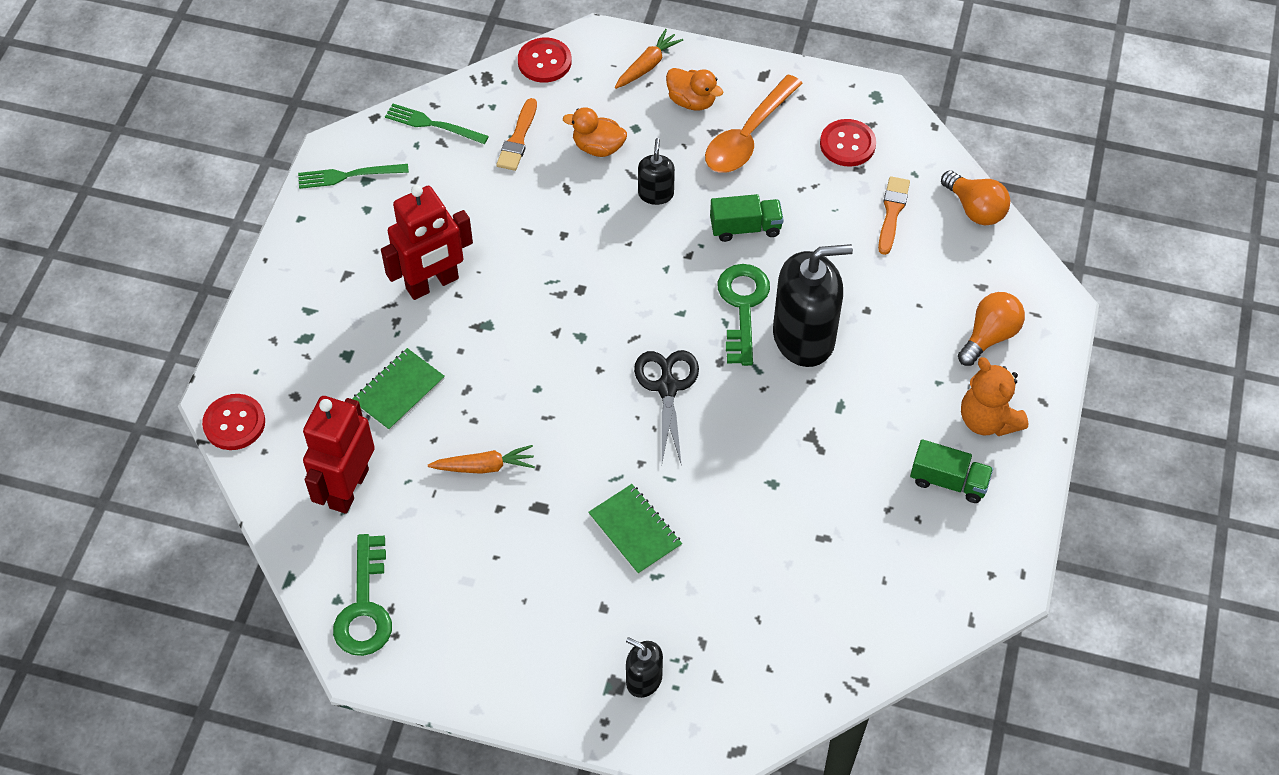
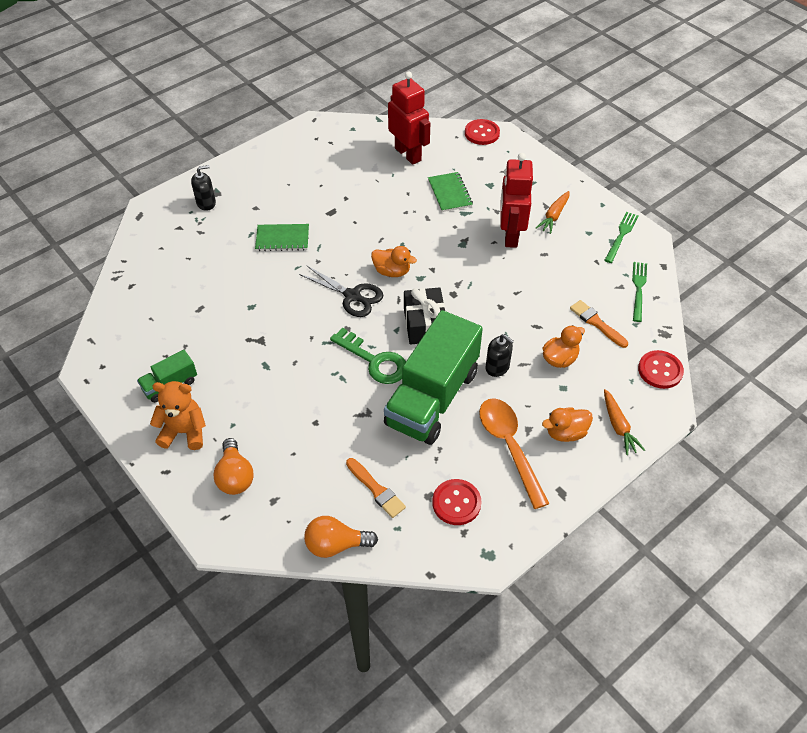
camera: 125 degrees right, 5 degrees down
(365, 607) = (340, 135): green key -> none
(432, 124) = (638, 289): green fork -> green fork turned 45 degrees counterclockwise
(484, 466) = (374, 203): orange carrot -> orange carrot (554, 216)
(594, 371) = (392, 271): none -> orange duck
(651, 290) = (424, 324): none -> black gift
(745, 228) = (432, 398): green truck -> green truck, size x2.20
(804, 337) = (326, 377): black soap dispenser -> none

